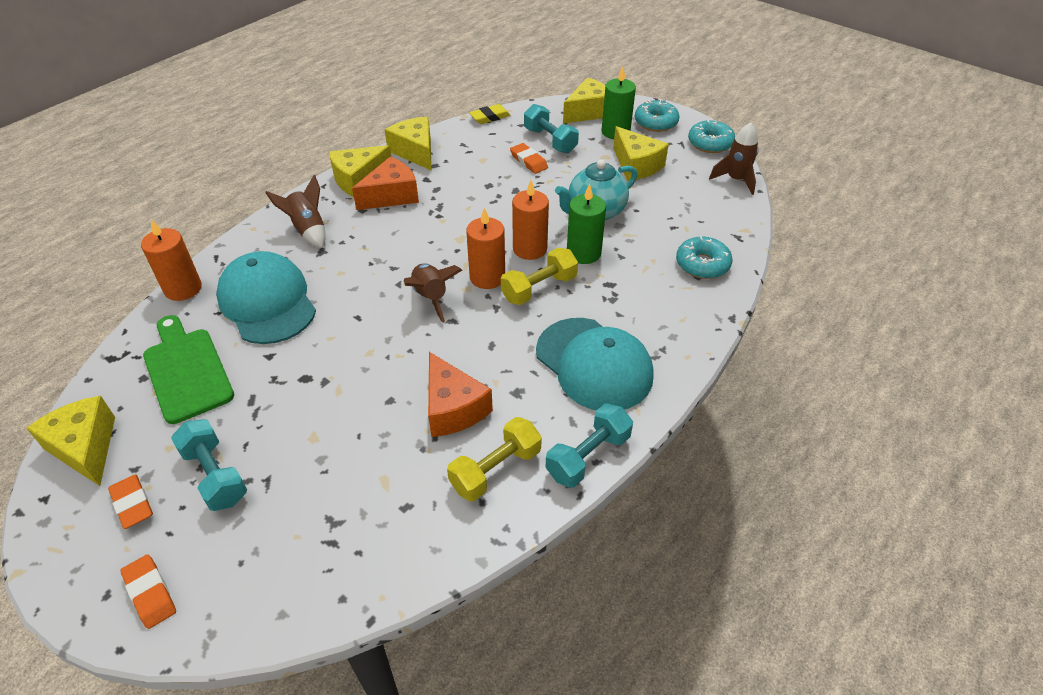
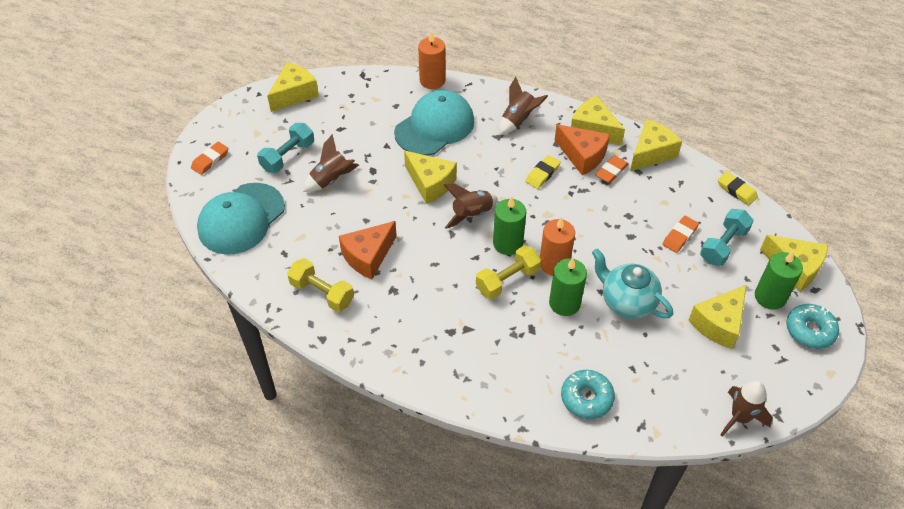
camera: 75 degrees right, 5 degrees up
(132, 504) = (262, 130): orange eraser -> orange eraser (611, 171)
(187, 370) = (362, 112): green cutting board -> none
(296, 427) = (331, 180): none -> brown rocket
(362, 324) = (430, 183): none -> yellow cheese
(401, 229) = (542, 174): none -> yellow eraser
(487, 277) = (508, 243): orange candle -> green candle
(539, 288) = (507, 280): yellow dumbbell -> yellow dumbbell turned 75 degrees counterclockwise
(588, 456) = (345, 344): turquoise dumbbell -> none
(594, 364) = (435, 333): turquoise cap -> turquoise cap (241, 219)
(710, 143) = (798, 387): turquoise donut -> none

